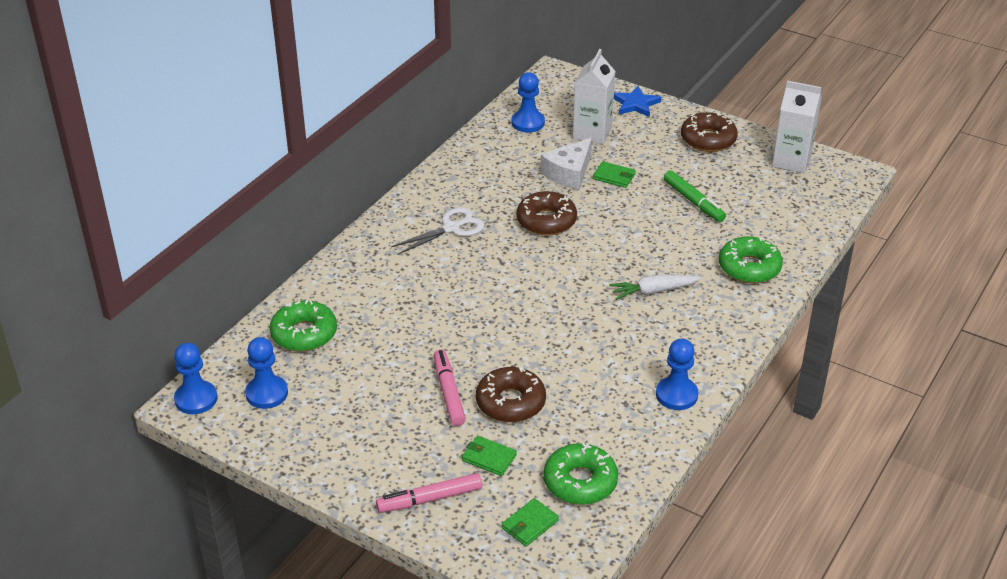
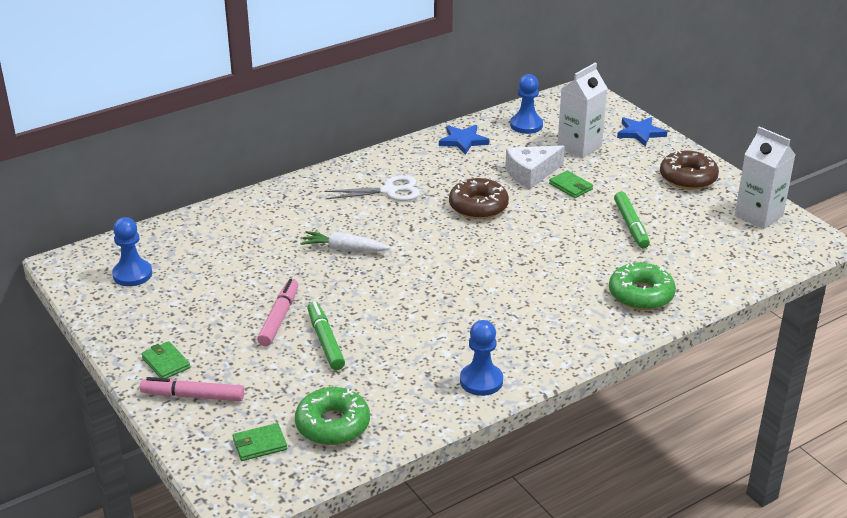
camera: 25 degrees right, 5 degrees down
(196, 399) = (75, 262): blue pawn -> none
(304, 334) = (199, 238): green donut -> none
(481, 155) = (463, 141): none -> blue star
(489, 458) = (269, 379): green wallet -> green wallet (166, 363)
(510, 402) = (325, 341): brown donut -> green marker
(653, 291) = (530, 289): white carrot -> white carrot (344, 249)

